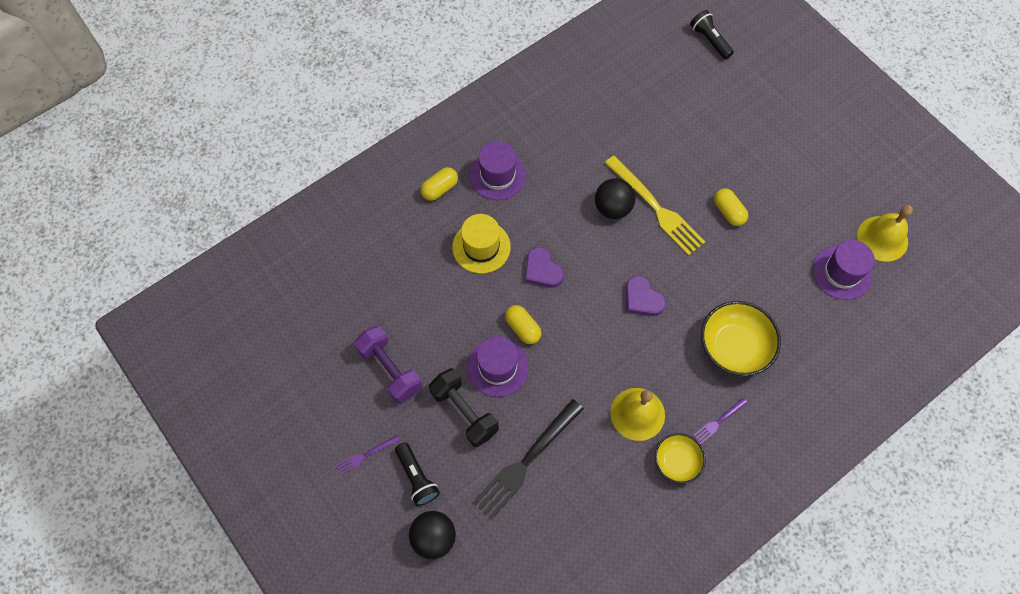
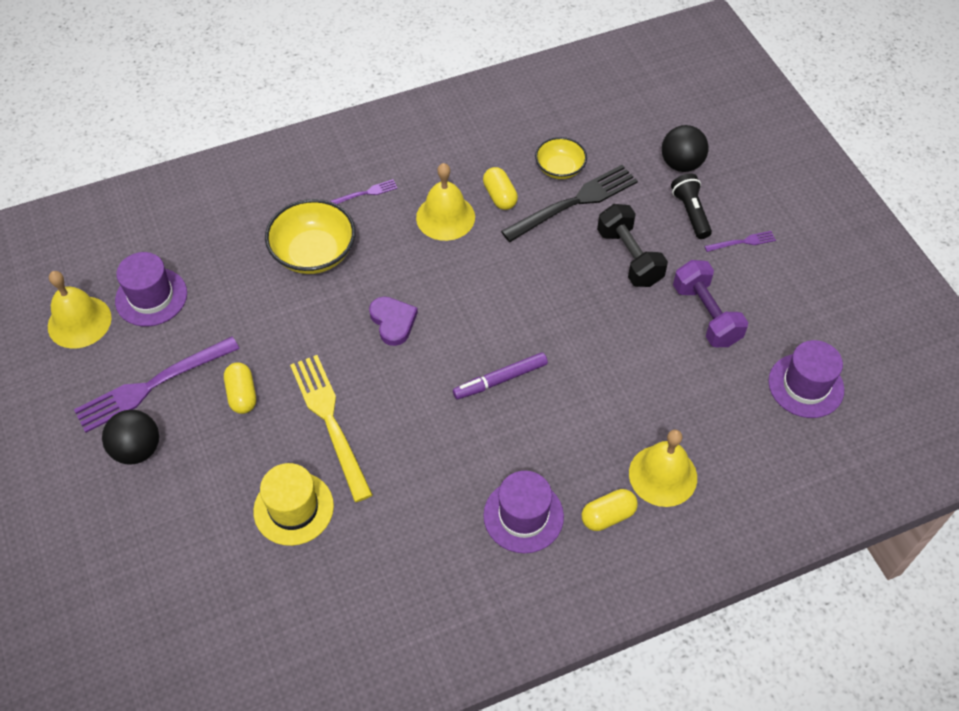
camera: 165 degrees left, 10 degrees down
(406, 226) = (663, 475): none -> yellow bell
(481, 247) = (569, 425): yellow hat -> yellow hat (293, 508)
(497, 367) = (582, 290): purple hat -> purple hat (806, 385)
(522, 328) = (543, 322): yellow capsule -> yellow capsule (500, 196)
(542, 270) = (500, 380): purple heart -> purple marker
(612, 208) = (385, 434): black ball -> black ball (137, 449)
(677, 461) = (423, 171): yellow bowl -> yellow bowl (560, 168)
(709, 40) = (128, 658): black flashlight -> none
(797, 203) = (152, 385): none -> purple fork

